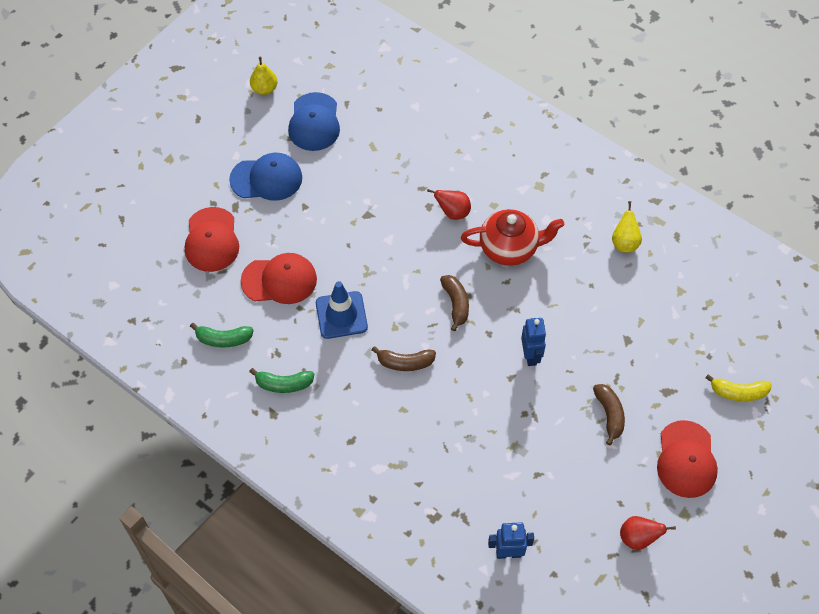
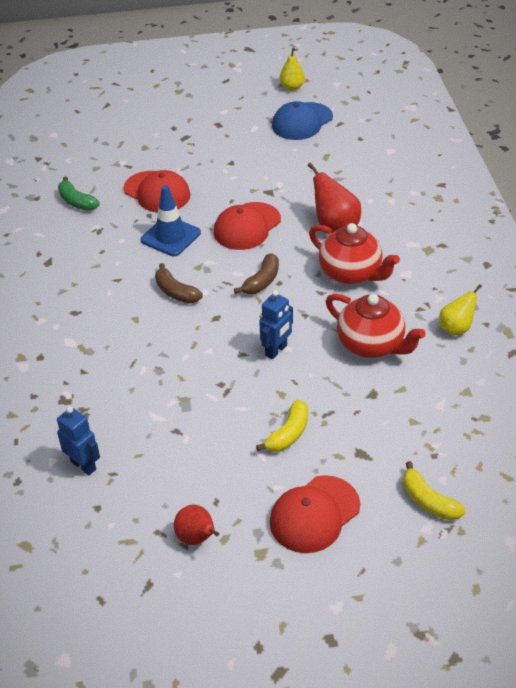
camera: 45 degrees right, 15 degrees down
(211, 240) = (145, 146): red cap -> red cap (247, 226)
(266, 179) = (226, 134): blue cap -> none
(284, 384) = (78, 250): green banana -> none
(453, 212) = (335, 226): red pear -> red pear, size x1.51
(586, 300) = (371, 345): none -> red teapot
(609, 415) = (288, 433): brown banana -> yellow banana

